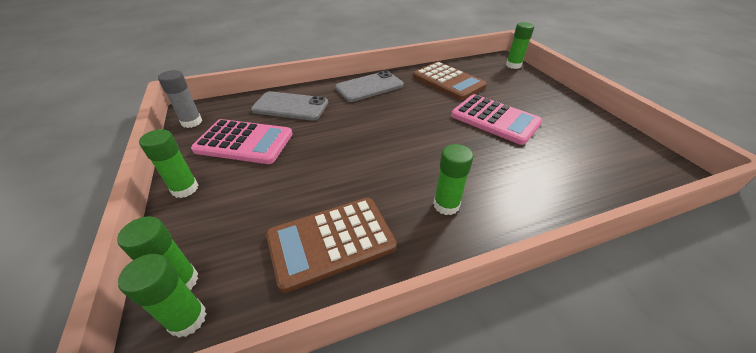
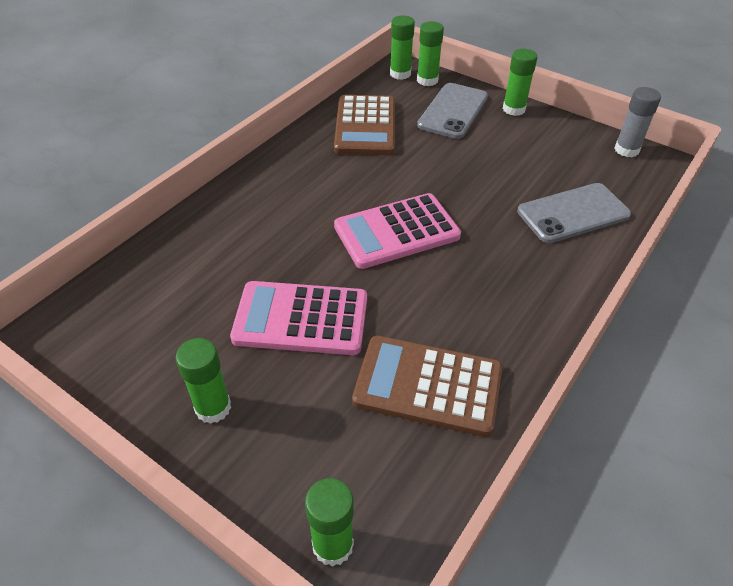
camera: 145 degrees right, 5 degrees up
(244, 142) = (540, 155): pink calculator -> pink calculator (396, 231)
(331, 242) = (365, 126): brown calculator -> brown calculator turned 150 degrees clockwise
(369, 87) = (532, 300): grey phone -> grey phone (453, 111)
(446, 205) = (299, 182): green glue stick -> green glue stick (213, 408)

